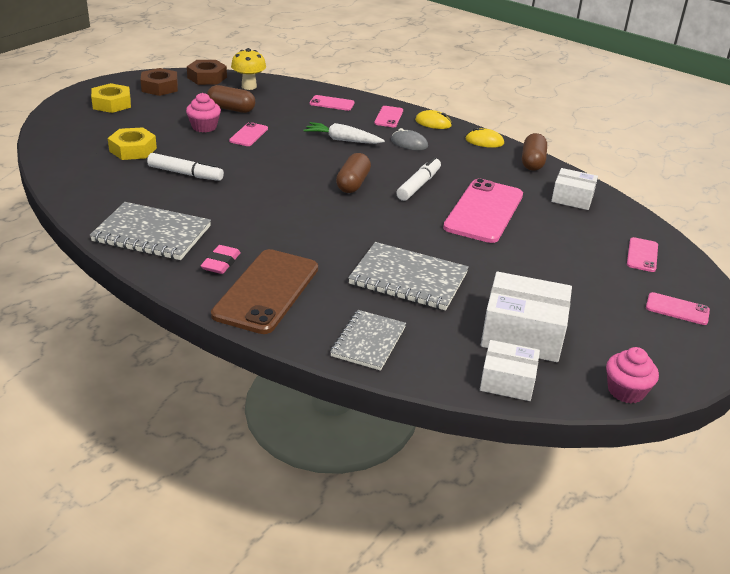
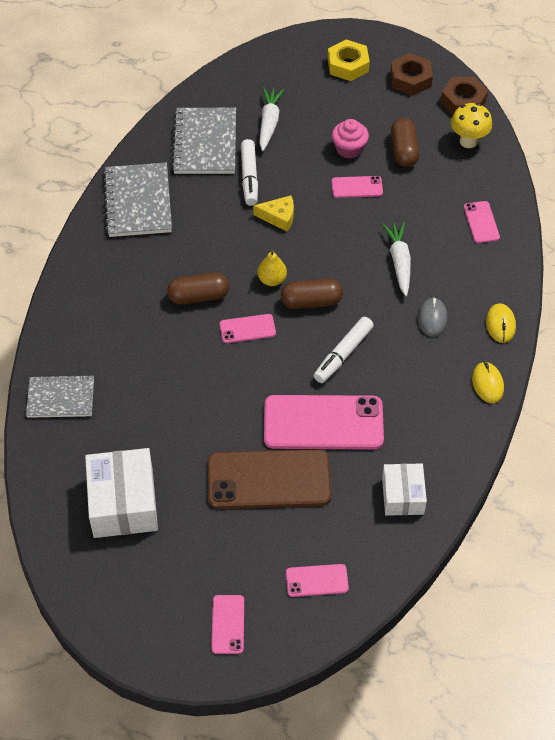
camera: 70 degrees right, 20 degrees up
(133, 150) = (269, 123): yellow nut -> white carrot
(221, 263) = (120, 263): pink eraser -> none
(246, 173) = (279, 217): none -> yellow cheese
(267, 291) = (96, 308): brown phone -> brown phone (269, 480)
(314, 194) = (272, 280): none -> yellow pear
(389, 117) = (485, 281): pink phone -> pink phone (247, 329)
(408, 279) = (165, 397): grey notebook -> grey notebook (205, 143)
(418, 185) = (343, 354): white marker -> white marker turned 120 degrees clockwise
(507, 381) = (52, 506): white box -> none
(532, 162) = (467, 441): brown capsule -> brown capsule (199, 296)
(626, 391) = (77, 596): pink cupcake -> none

